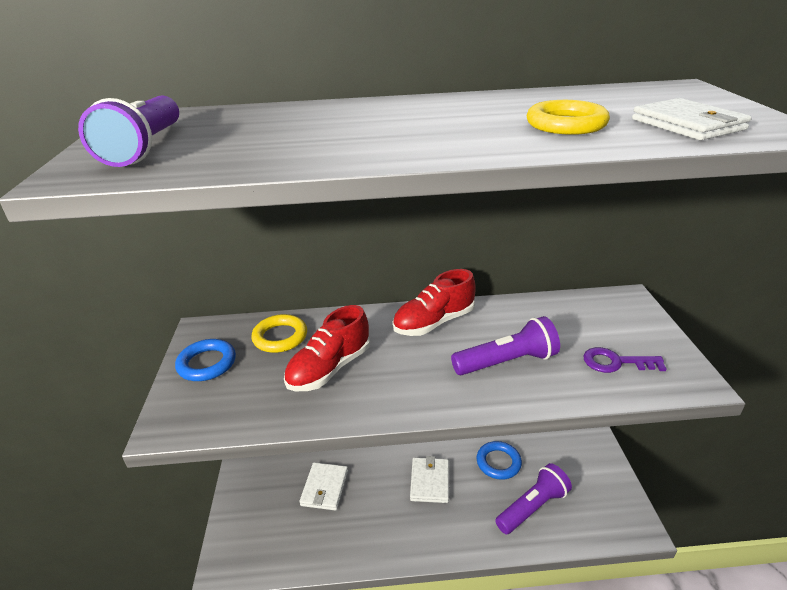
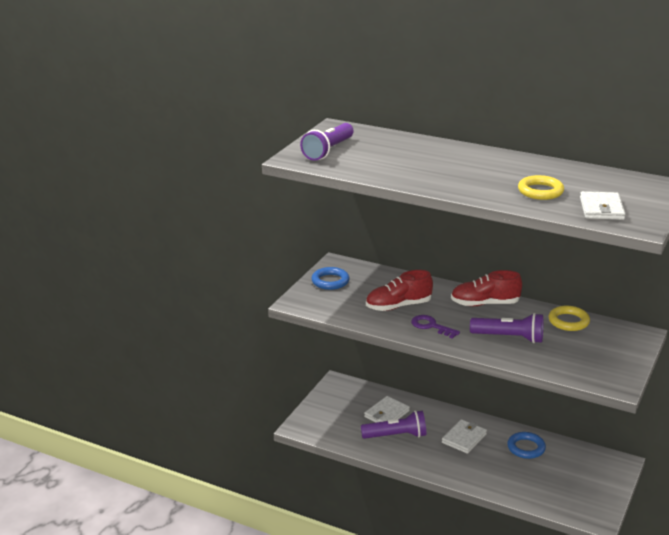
camera: 30 degrees right, 5 degrees down
(280, 337) = (381, 281): yellow ring -> yellow ring (568, 321)
(533, 507) = (528, 479): purple flashlight -> purple flashlight (396, 436)
(616, 362) = (580, 360): purple key -> purple key (431, 326)

